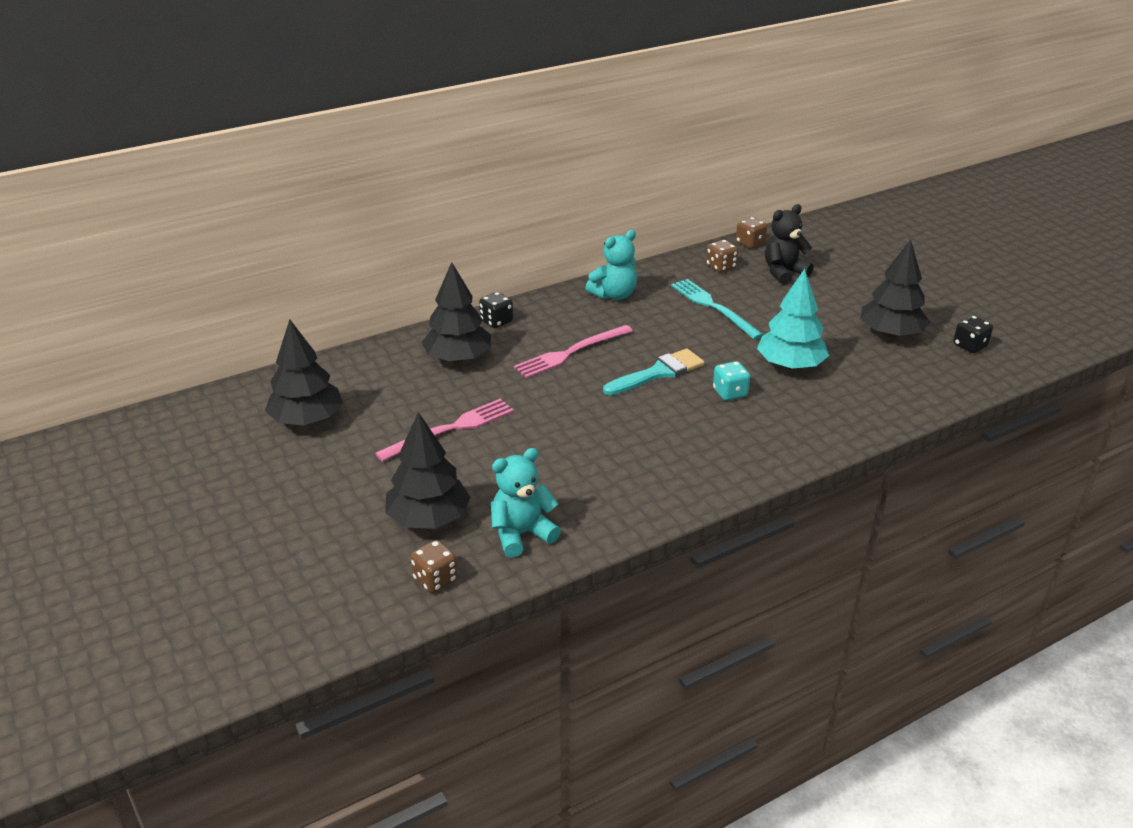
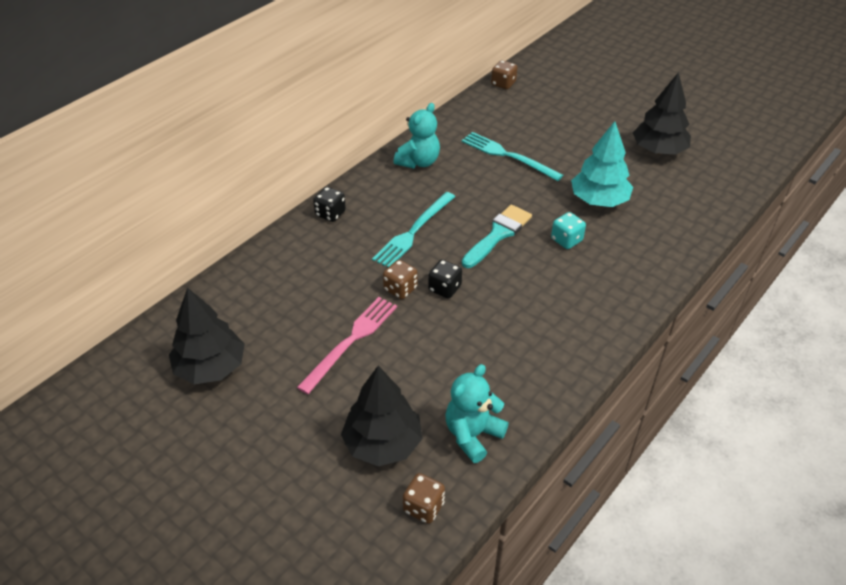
camera: 20 degrees left, 10 degrees up
(458, 358) = (317, 262): black tree -> none
(571, 353) = (413, 231): pink fork -> turquoise fork
(721, 267) = (492, 113): brown dice -> brown dice (400, 289)
(784, 272) = (545, 108): black teddy bear -> none
(969, 346) = (721, 148): black dice -> black dice (444, 288)

